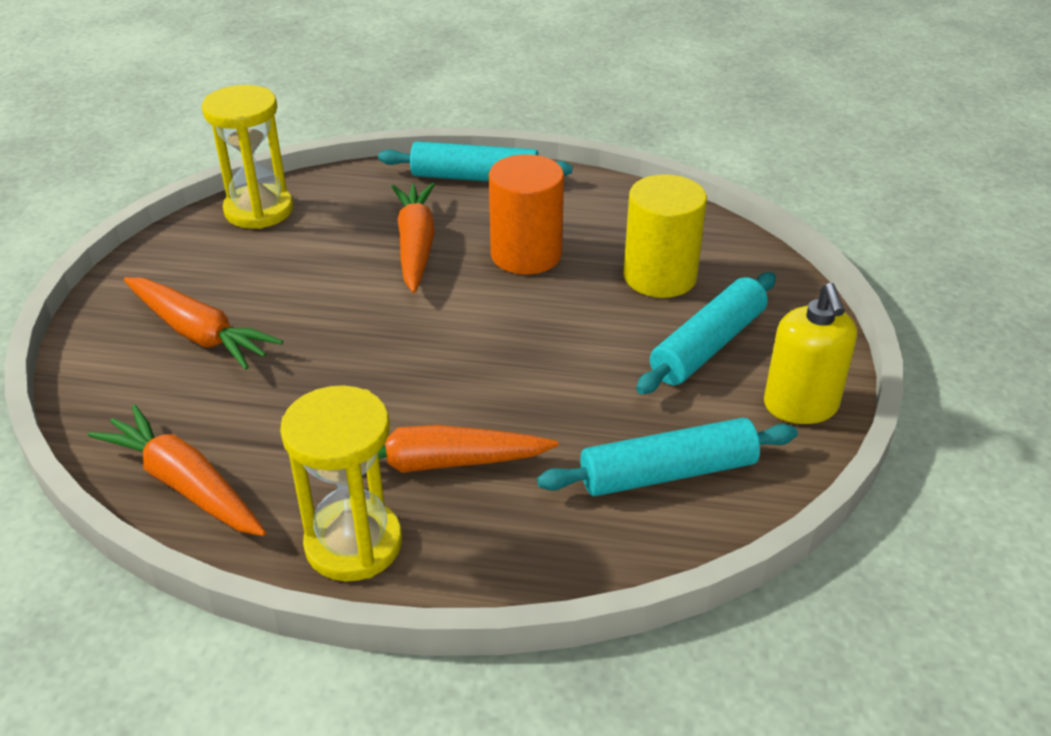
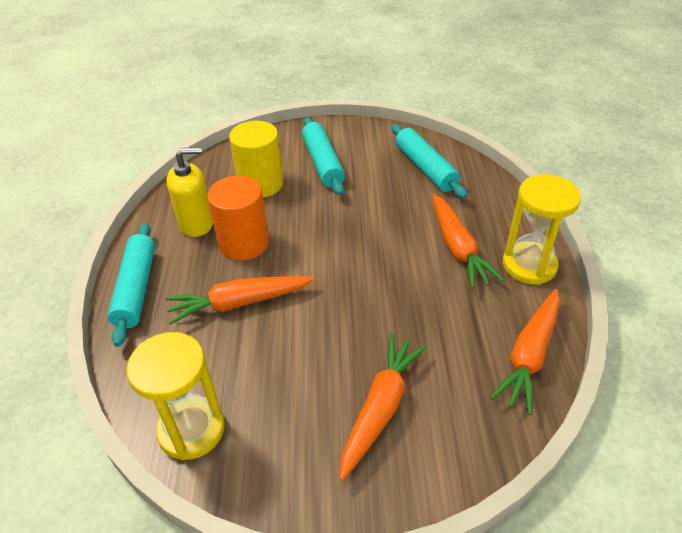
camera: 100 degrees left, 5 degrees up
(708, 345) = (322, 163): turquoise rolling pin -> turquoise rolling pin turned 45 degrees clockwise
(800, 406) = (361, 133): yellow soap dispenser -> yellow soap dispenser (196, 223)

